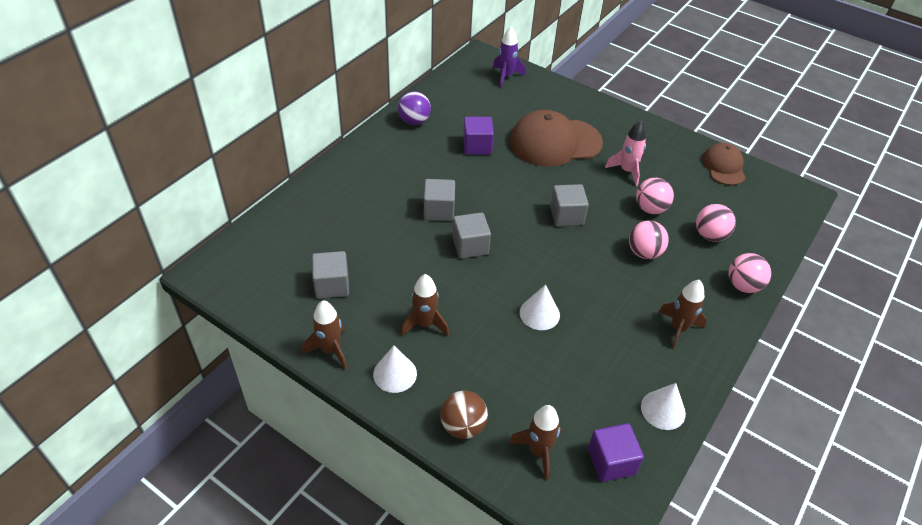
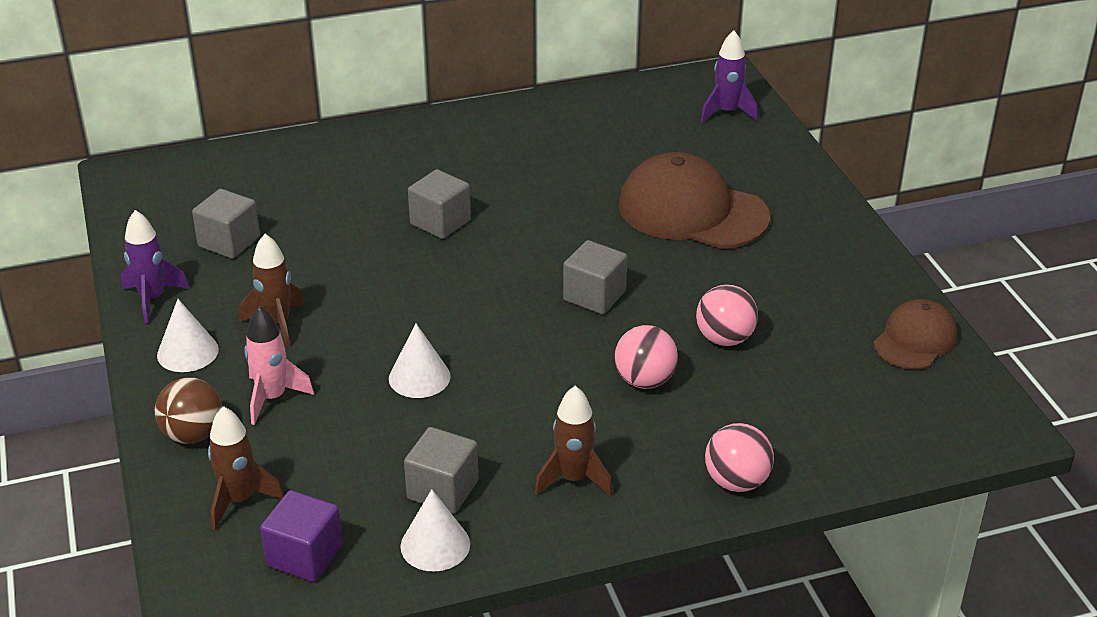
camera: 40 degrees right, 10 degrees down
(330, 350) = (152, 299): brown rocket -> purple rocket
(414, 121) = (534, 118): purple ball -> none
(470, 246) = (429, 273): grey cube -> grey cube (443, 490)
(477, 146) = (579, 175): purple cube -> none
(627, 171) = (751, 284): pink rocket -> pink rocket (272, 398)
(710, 235) = (770, 406): pink ball -> none

